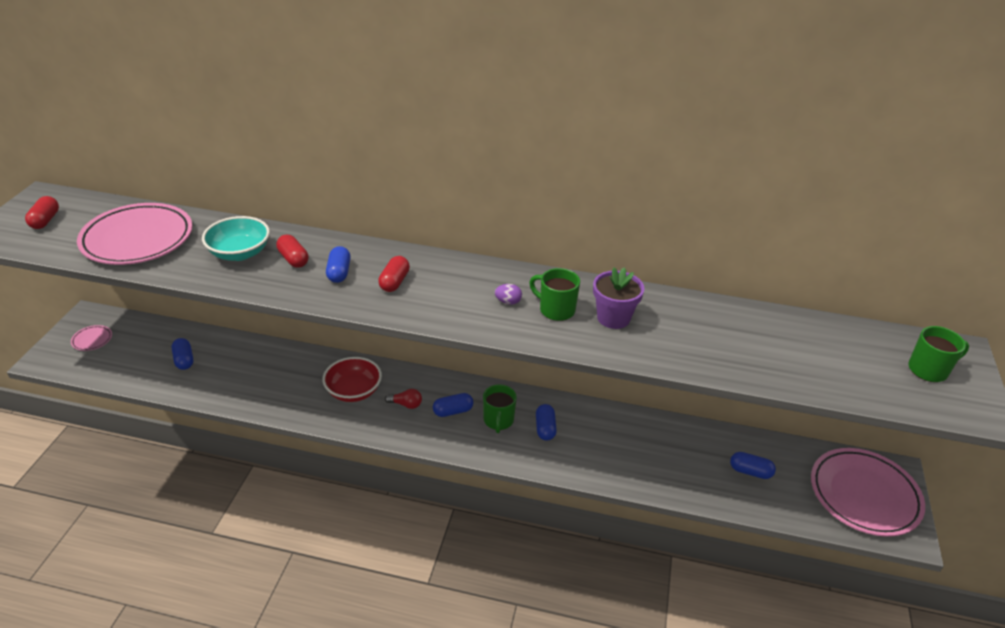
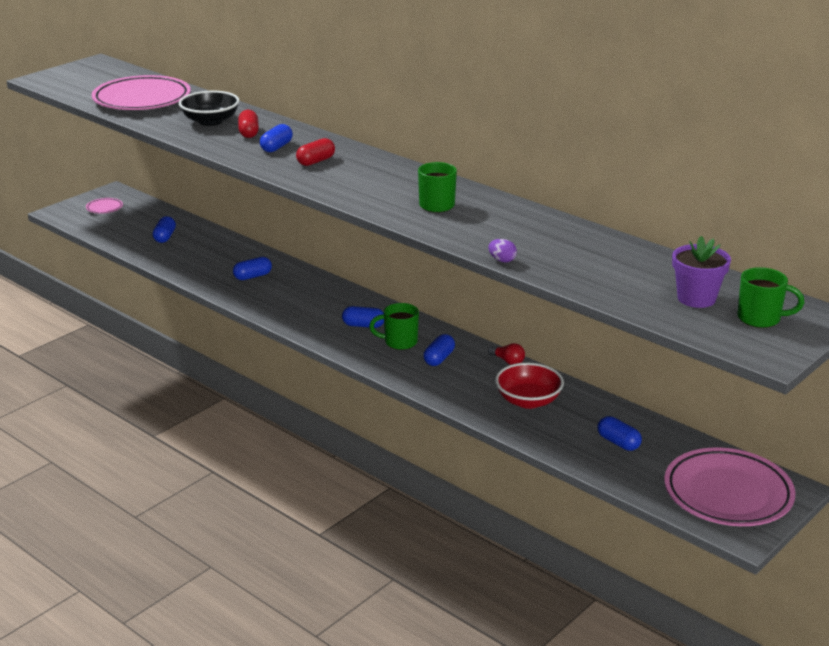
camera: 30 degrees right, 10 degrees down
(45, 220) = (86, 77): red capsule -> none
(240, 253) = (210, 121): turquoise bowl -> black bowl
(308, 384) = (253, 276): none -> blue capsule
(353, 391) = (287, 290): red bowl -> red bowl (528, 401)
(406, 404) = (325, 310): red light bulb -> red light bulb (508, 361)
(498, 421) = (399, 342): green mug -> green mug turned 60 degrees clockwise
(508, 302) = (399, 192): purple egg -> purple egg (502, 260)
(613, 318) = (483, 220): purple flower pot -> purple flower pot (696, 298)

